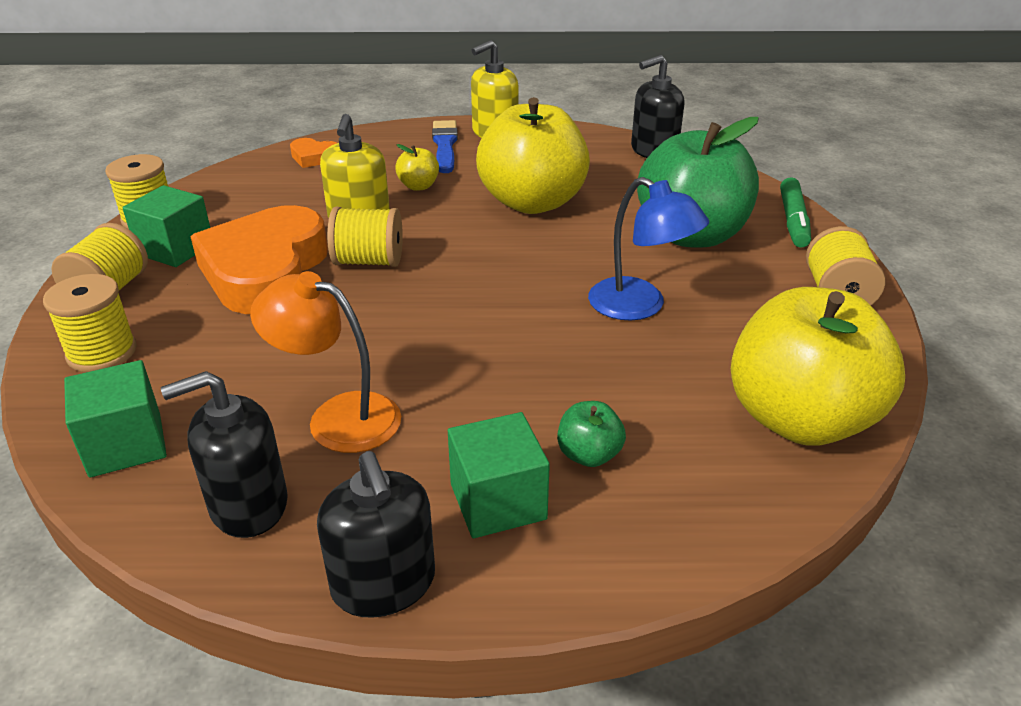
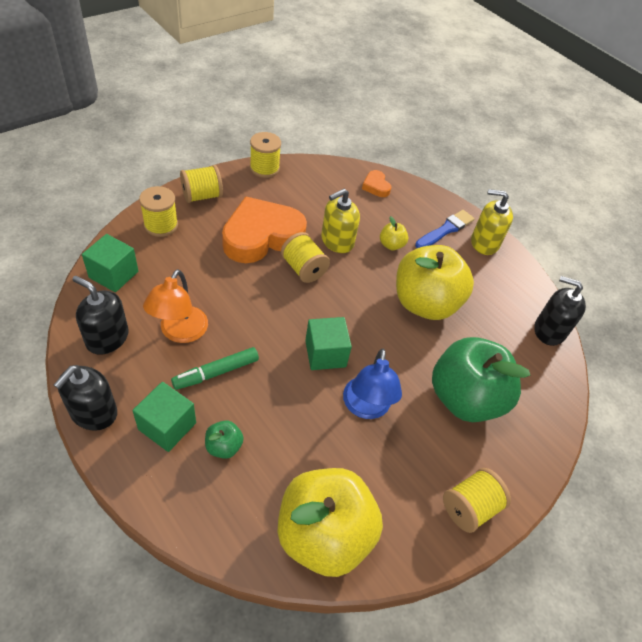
camera: 45 degrees right, 15 degrees up
(175, 249) = (250, 194): green cube -> green cube (325, 354)
(338, 417) = (180, 332): orange lamp -> orange lamp turned 150 degrees counterclockwise
(793, 221) = (538, 447): green marker -> green marker (216, 372)

